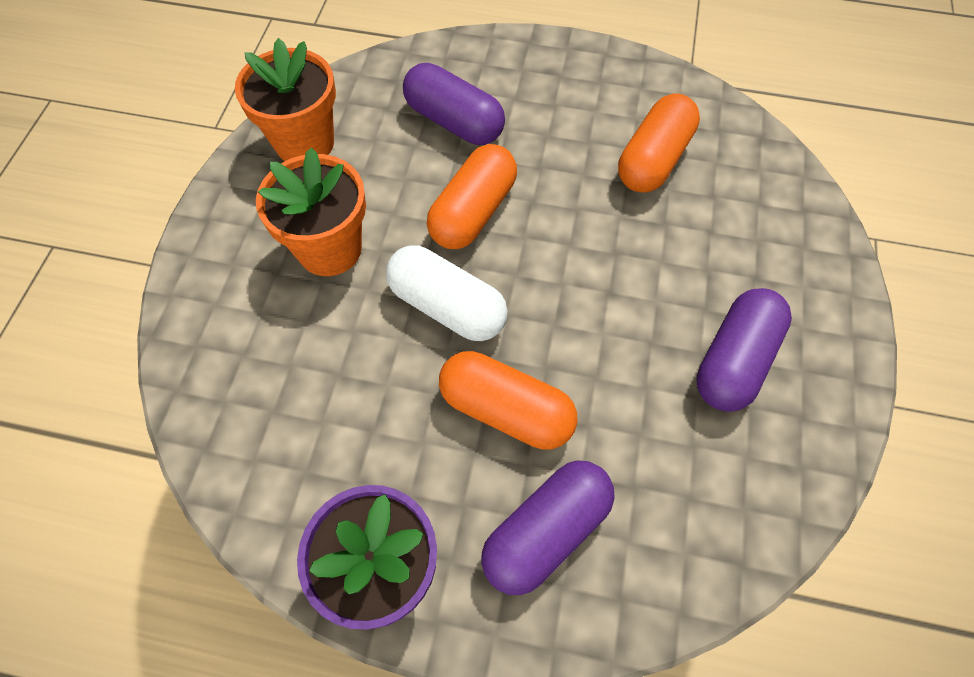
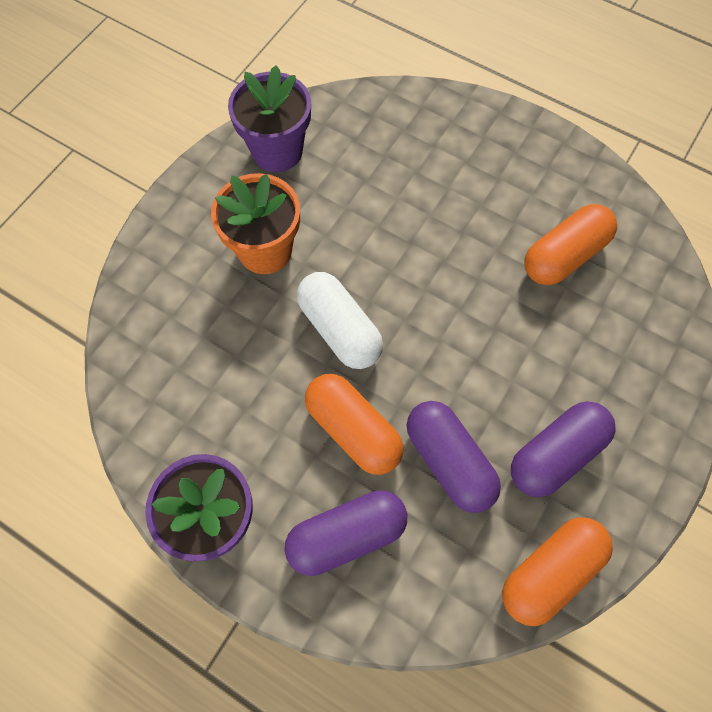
camera: 20 degrees right, 5 degrees up
(305, 143) = (277, 151): orange flower pot -> purple flower pot
(454, 121) = (406, 168): purple capsule -> purple capsule (449, 461)
(473, 212) = (391, 255): orange capsule -> orange capsule (550, 572)

